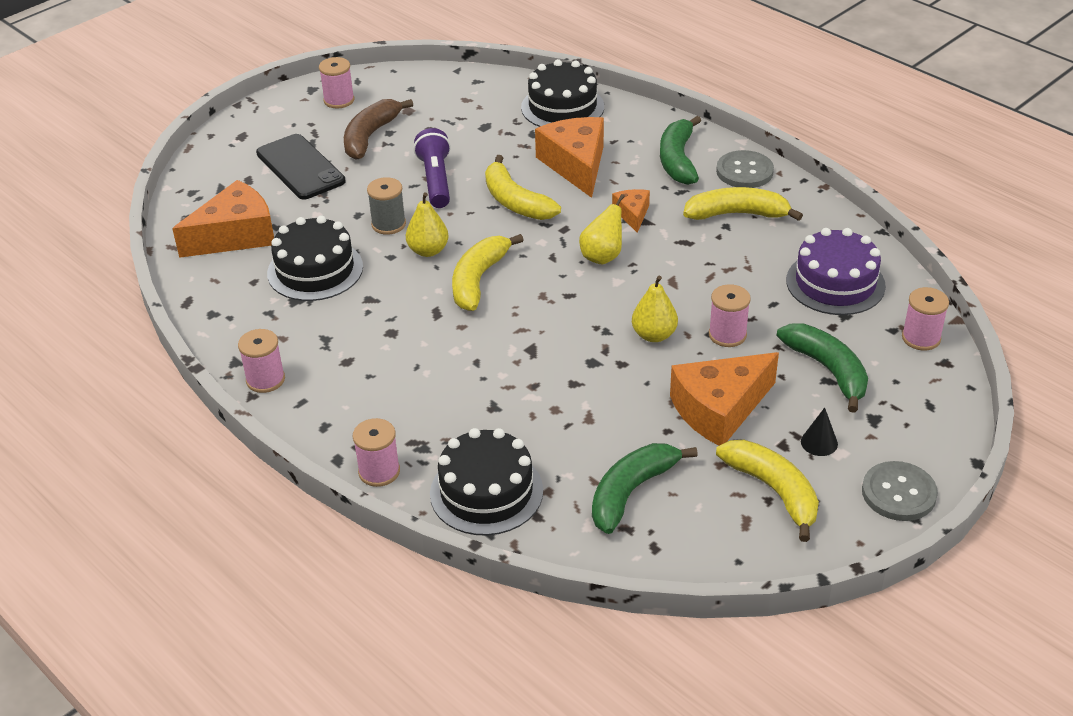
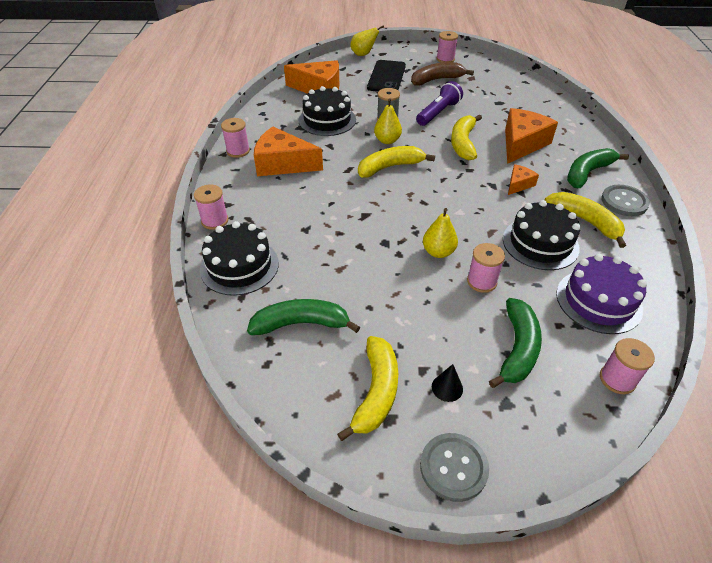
camera: 45 degrees right, 5 degrees up
(562, 107) = (555, 114): black cake -> black cake (540, 243)
(602, 256) = (470, 195): yellow pear -> yellow pear (363, 54)
(719, 409) = (415, 319): orange cheese -> orange cheese (283, 164)

